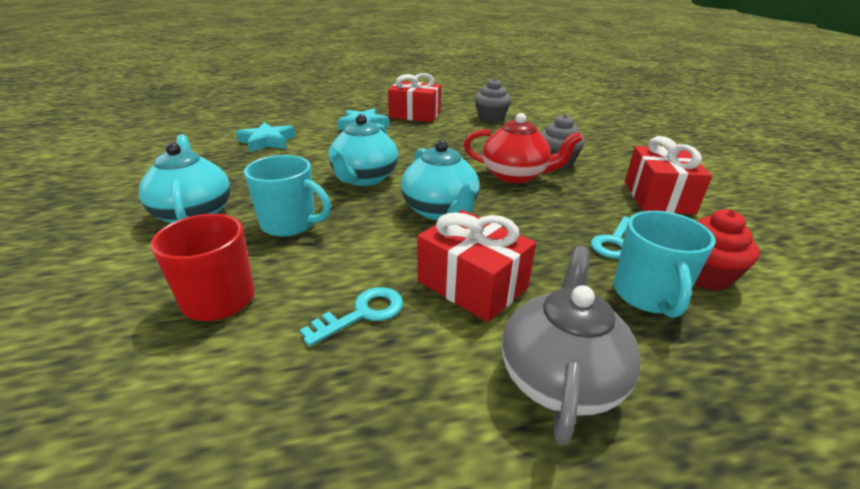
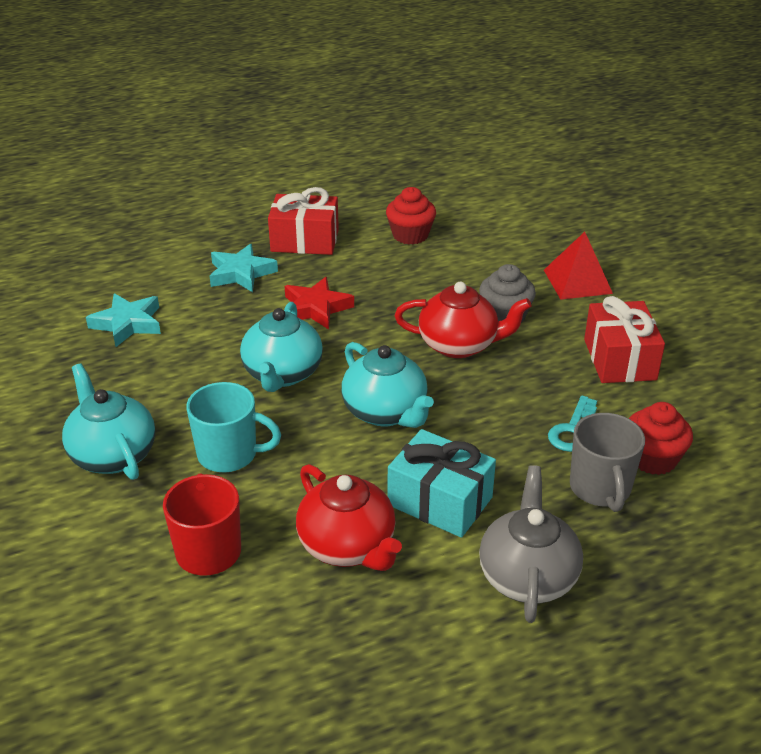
camera: 10 degrees left, 5 degrees up
(362, 314) = (348, 546): turquoise key -> red teapot
(408, 146) = (316, 308): none -> red star
(472, 284) = (440, 501): red gift -> turquoise gift
(491, 118) = (410, 235): grey cupcake -> red cupcake
(617, 149) = (577, 281): none -> red pyramid
(647, 295) = (600, 489): turquoise mug -> grey mug

